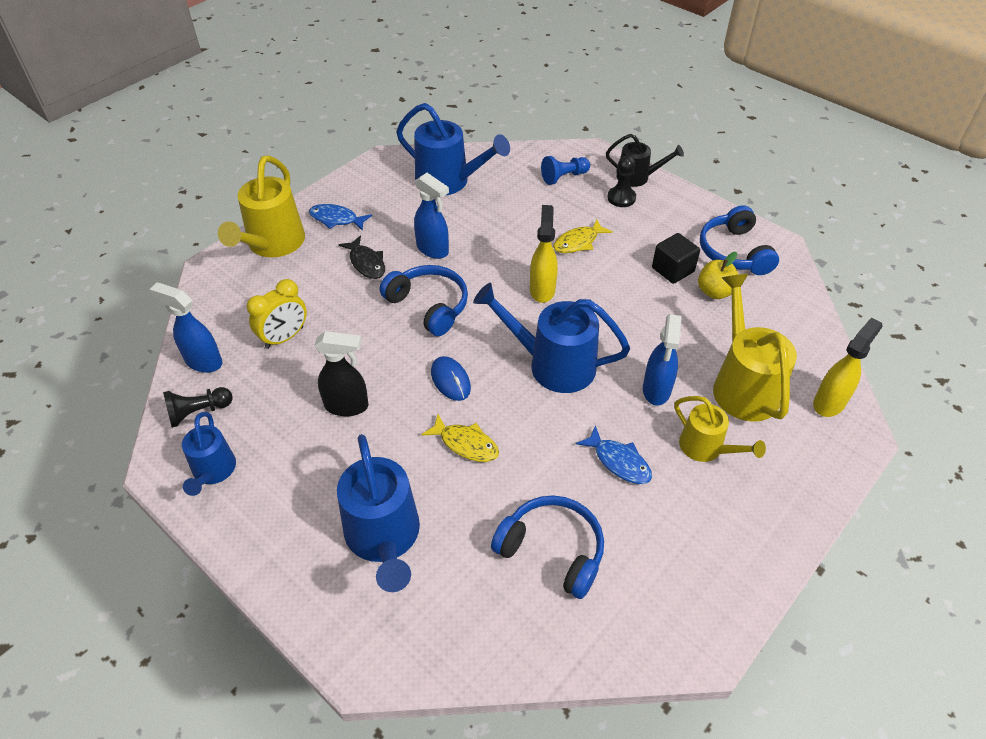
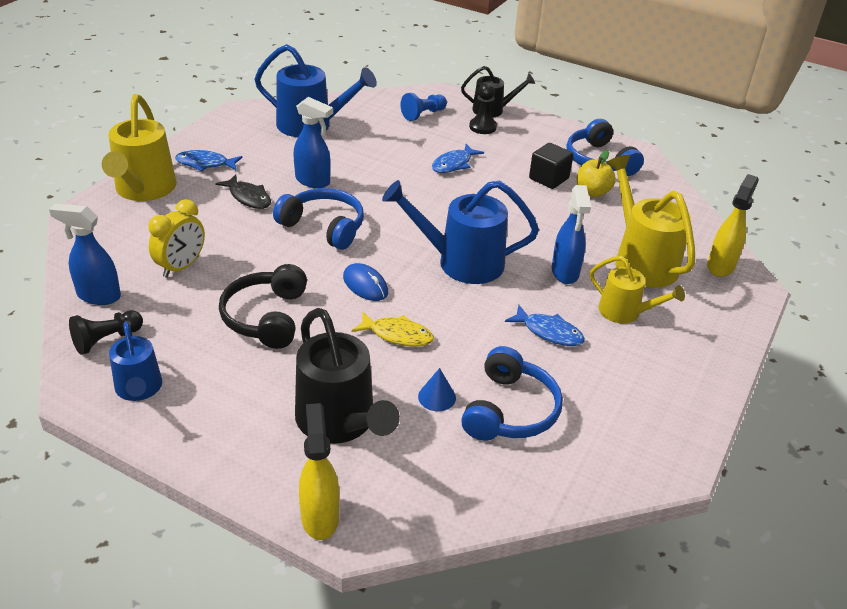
camera: 15 degrees left, 10 degrees down
(347, 406) = (266, 317): black spray bottle -> black headphones
(384, 539) = (340, 423): blue watering can -> black watering can
(484, 523) = (437, 397): none -> blue cone
(542, 289) = (431, 204): yellow spray bottle -> yellow spray bottle (320, 517)
(552, 550) = (509, 410): blue headphones -> blue headphones turned 90 degrees clockwise
(578, 242) = (453, 164): yellow fish -> blue fish

